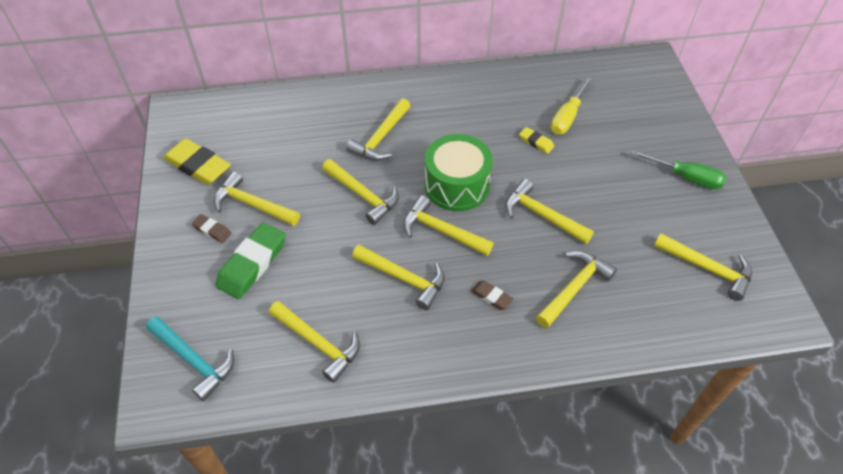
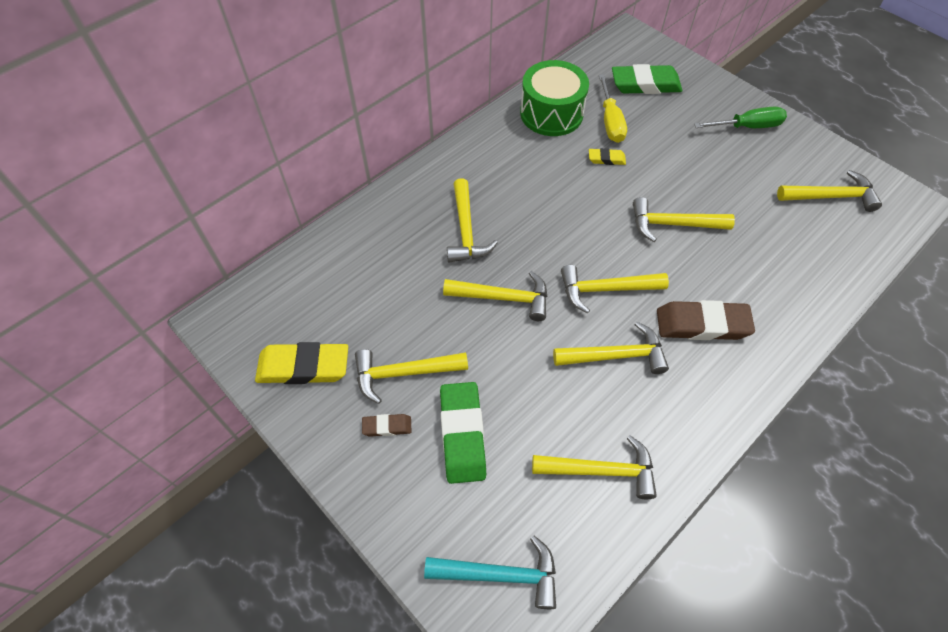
camera: 35 degrees left, 5 degrees up
(457, 185) = (578, 238): green drum -> green drum (551, 113)
(491, 296) = (702, 324): brown eraser -> brown eraser, size x2.01
(574, 288) = (756, 274): yellow hammer -> none
(626, 103) = (645, 84): none -> green eraser

